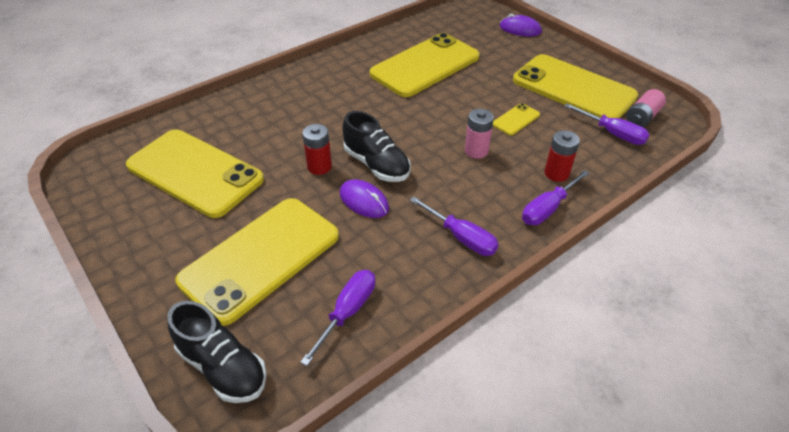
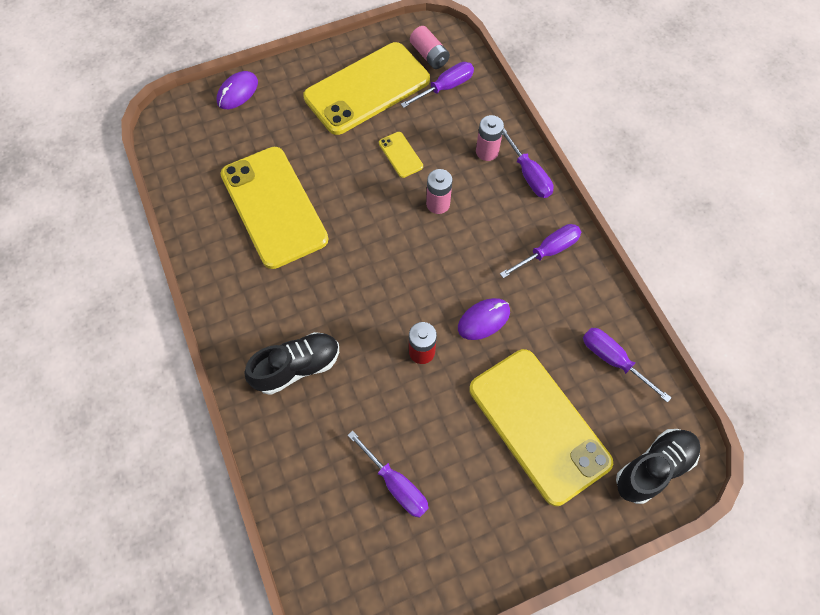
camera: 75 degrees left, 20 degrees up
(195, 172) = (395, 484): yellow phone -> purple screwdriver
(376, 165) = (433, 297): black shoe -> black shoe (297, 367)
(556, 173) = (487, 151): red battery -> pink battery

